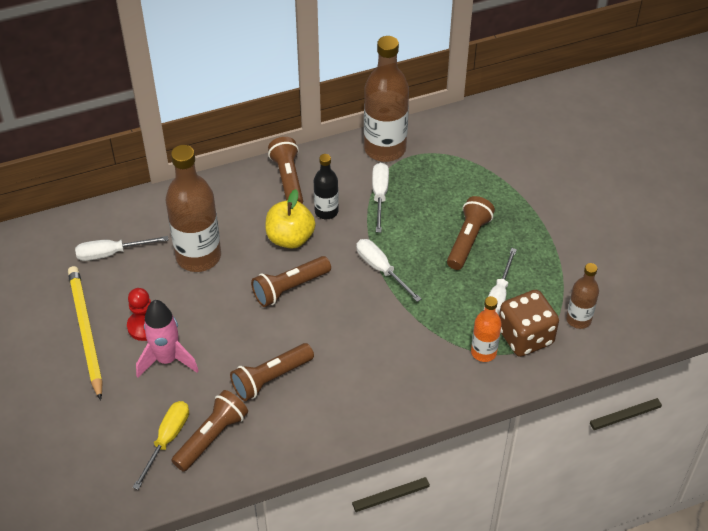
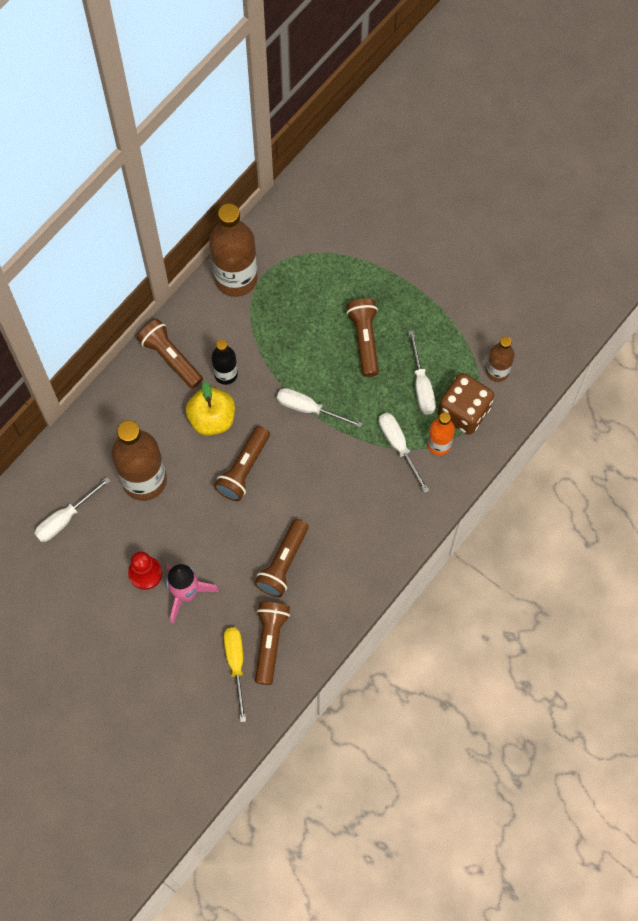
camera: 30 degrees left, 20 degrees up
(86, 332) = (98, 606): yellow pencil -> none
(380, 195) = (262, 332): white screwdriver -> white screwdriver (398, 446)

